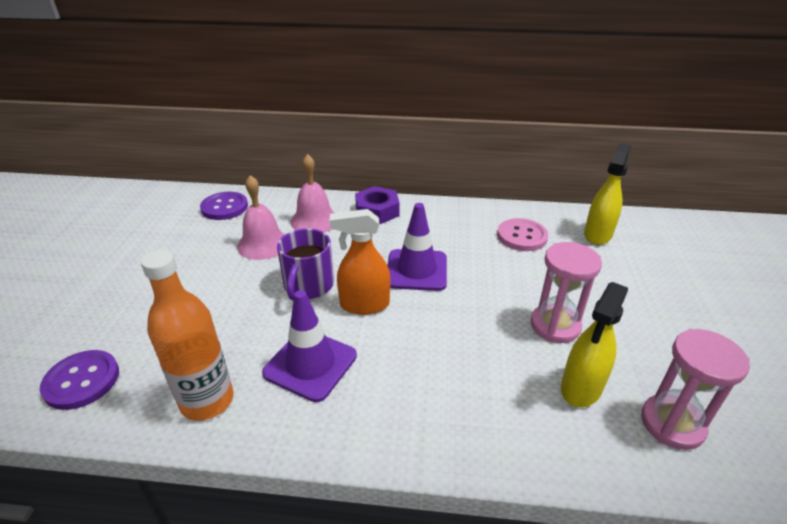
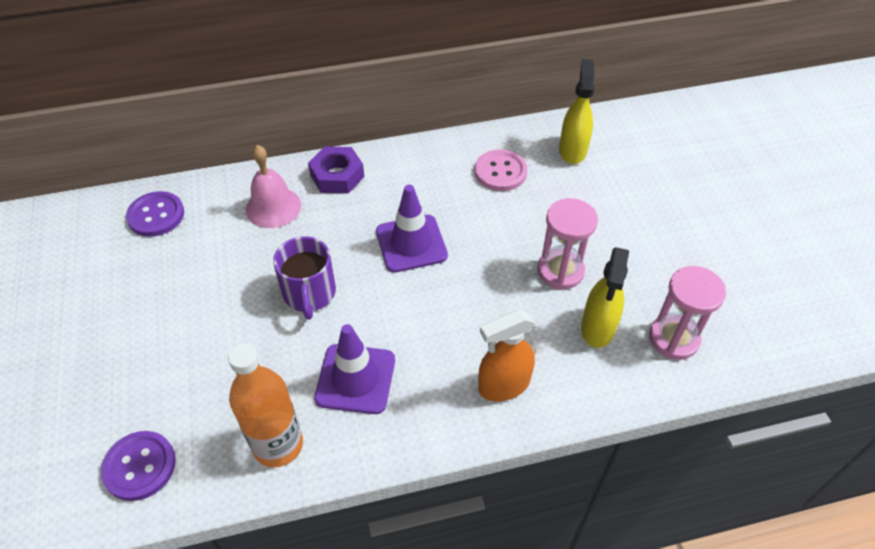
camera: 20 degrees left, 15 degrees up
(263, 244) = (232, 255): pink bell -> none
(364, 305) = (376, 299): orange spray bottle -> orange spray bottle (503, 385)

